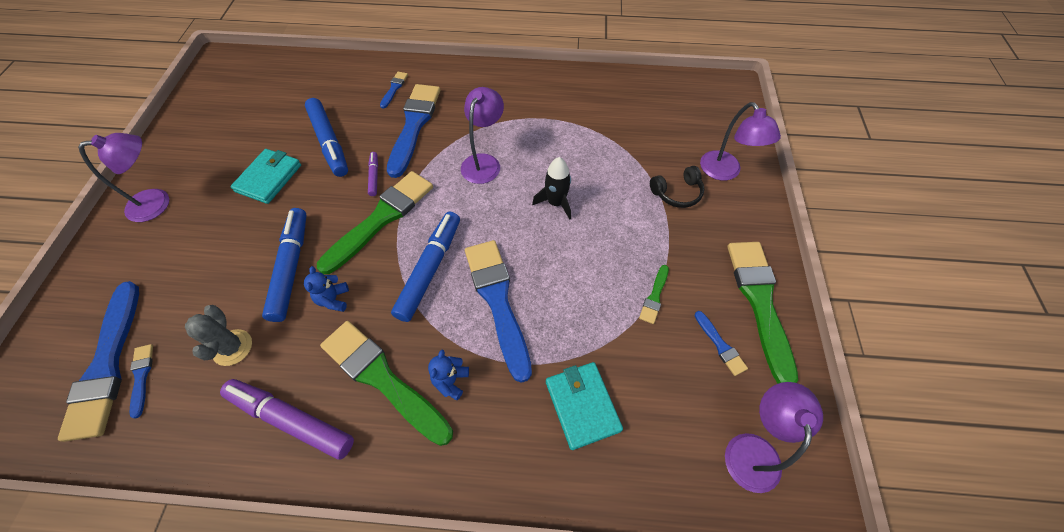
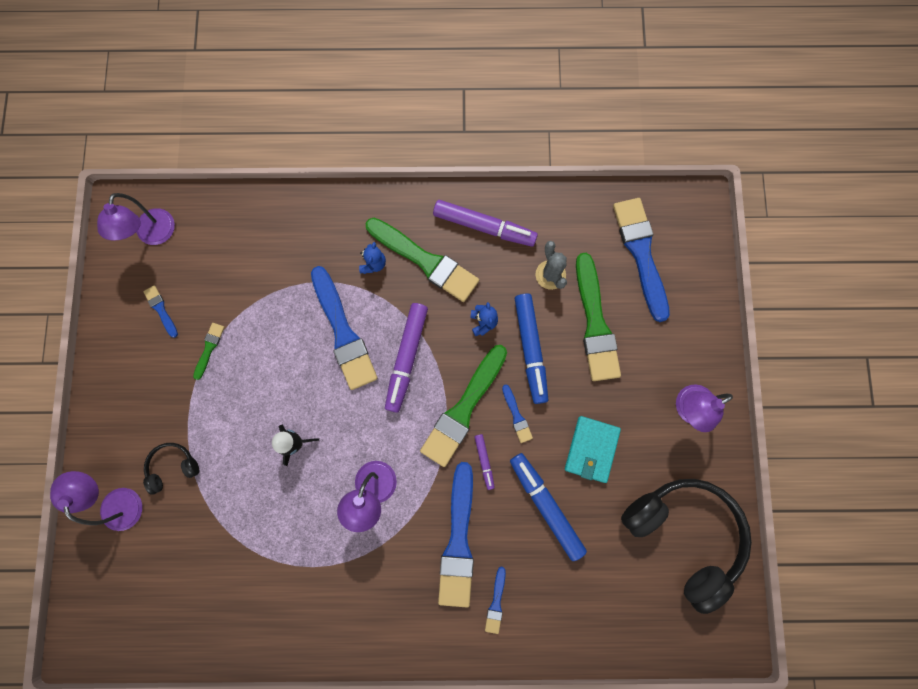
camera: 175 degrees right, 20 degrees up
(141, 377) = (609, 247): blue brush -> blue brush (516, 416)
(220, 117) = (683, 534): none -> black headphones
(430, 269) = (406, 358): blue marker -> purple marker
(582, 406) = (273, 254): turquoise wallet -> none
(759, 302) = (119, 351): green brush -> green brush (595, 323)

